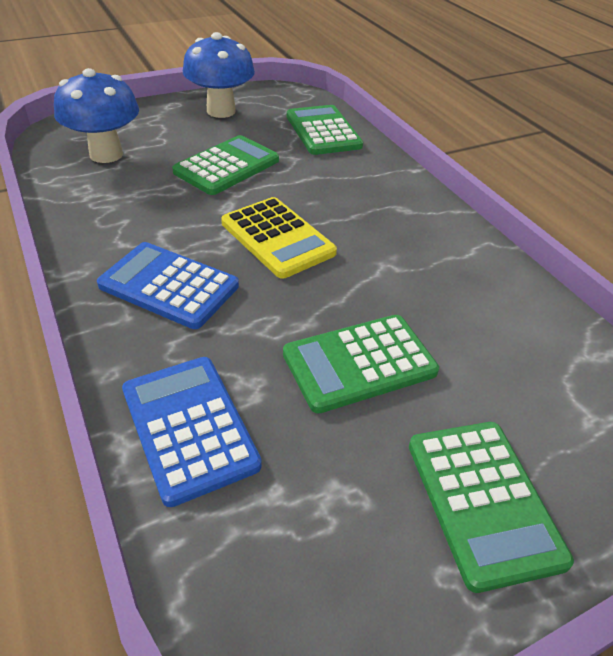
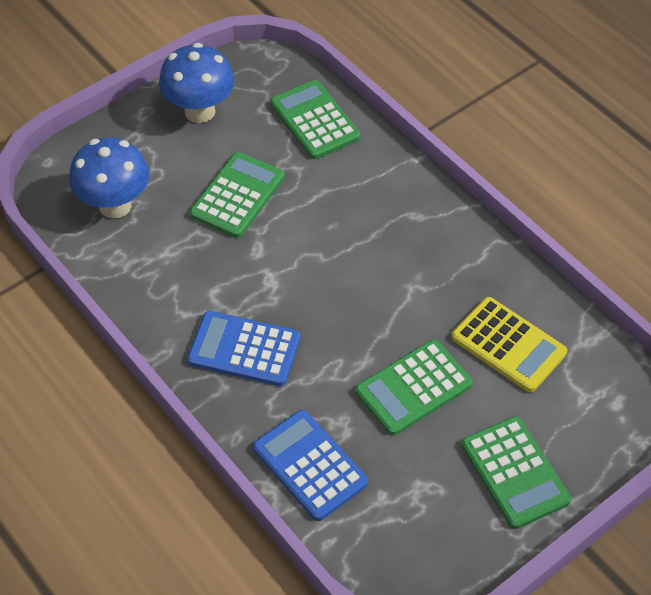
camera: 10 degrees left, 10 degrees up
(277, 238) = (315, 277): yellow calculator -> yellow calculator (508, 345)

